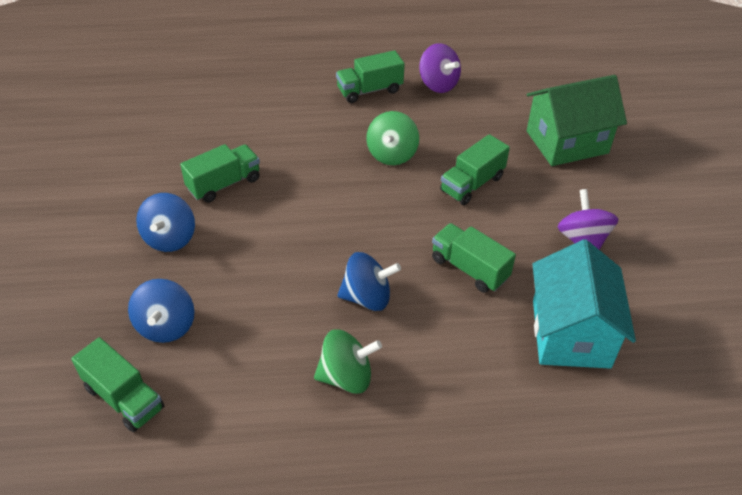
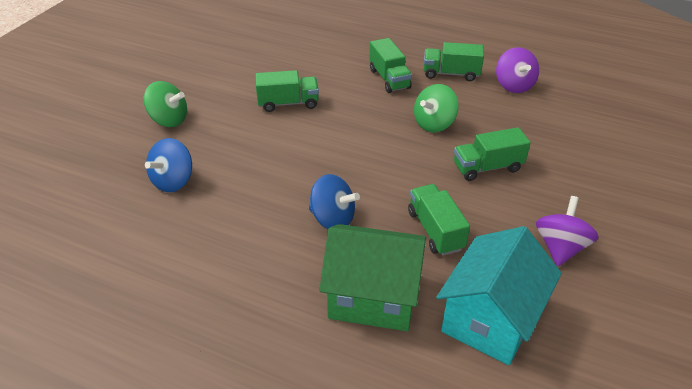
camera: 30 degrees right, 5 degrees down
(124, 398) = (108, 216): green truck -> green truck (389, 79)
(170, 238) = (222, 126): blue spinning top -> none
(346, 376) = (270, 269): green spinning top -> green spinning top (169, 120)
(567, 142) = (604, 164): green house -> green house (373, 297)

